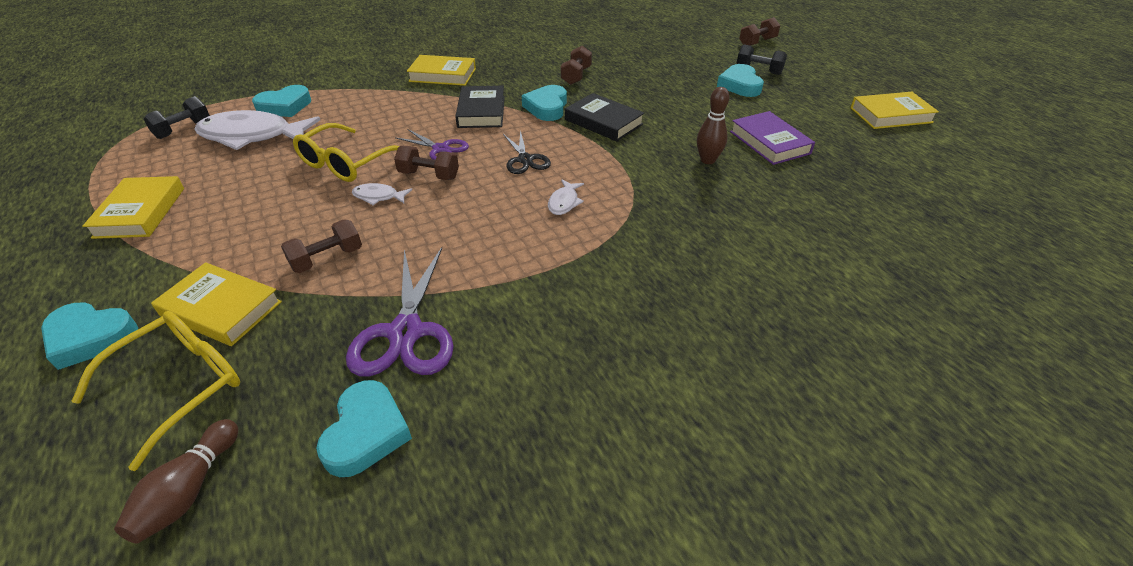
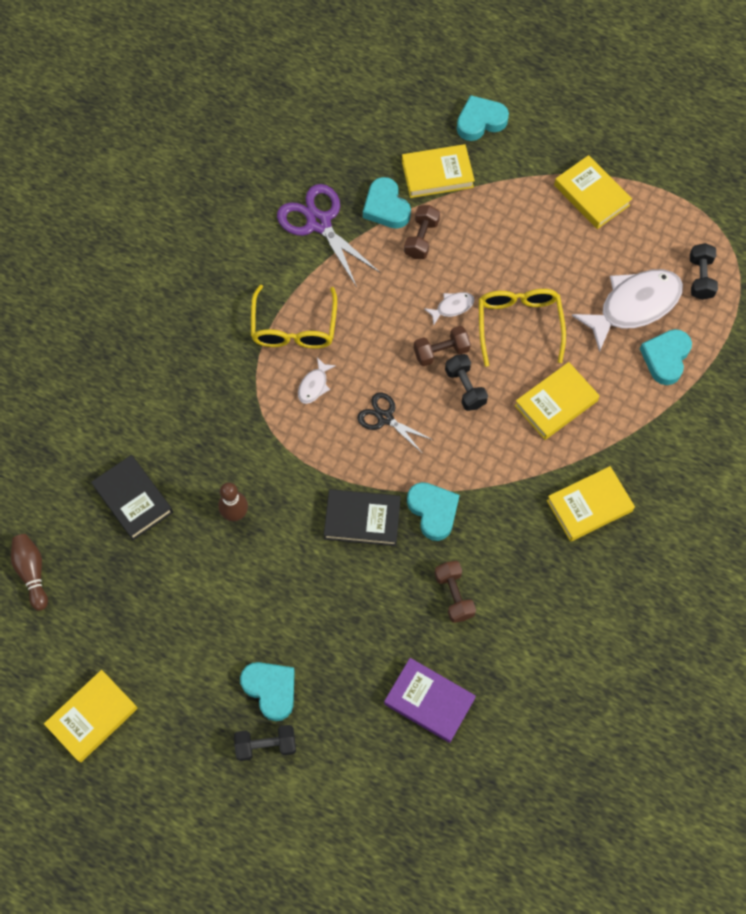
camera: 145 degrees right, 25 degrees up
(180, 385) = (399, 132): yellow glasses -> yellow glasses (294, 328)
(189, 491) = (332, 104): brown bowling pin -> brown bowling pin (32, 572)
(366, 433) = (283, 167): turquoise heart -> turquoise heart (386, 207)
(390, 117) = (556, 403): none -> yellow book
(441, 149) = (465, 388): purple scissors -> black dumbbell
(481, 111) = (486, 464): black book -> black book (133, 499)
(564, 202) = (314, 385): white fish -> white fish turned 135 degrees counterclockwise
(757, 42) = (302, 839): brown dumbbell -> none
(769, 142) = (194, 580): purple book -> purple book (429, 701)

